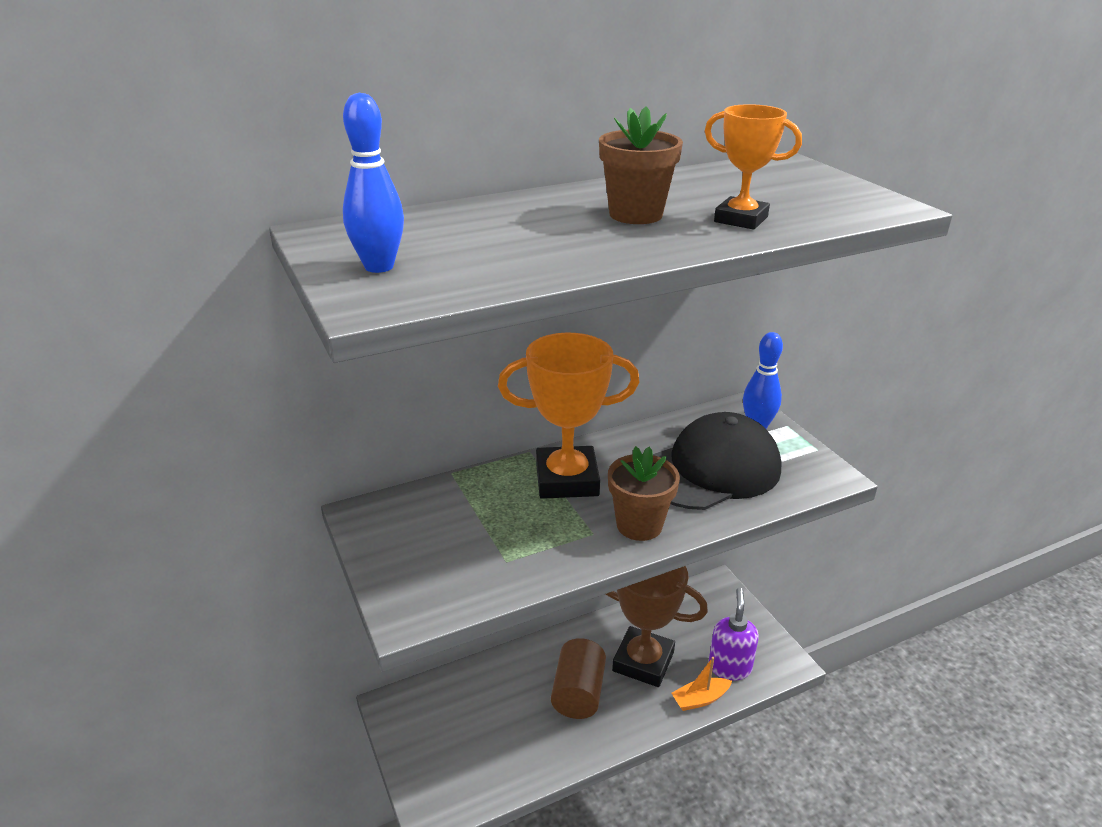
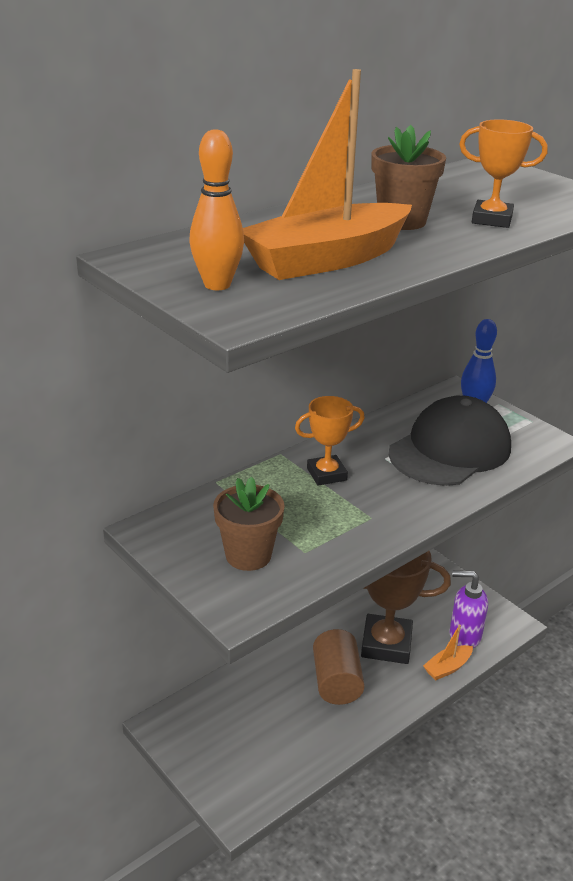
camera: 15 degrees left, 0 degrees up
(379, 267) = (217, 285): blue bowling pin -> orange bowling pin
(518, 249) = (326, 260): none -> orange boat
(567, 479) = (326, 474): orange trophy -> orange trophy, size x0.57
(639, 525) = (408, 505): brown flower pot -> brown flower pot (248, 555)
(729, 667) = (464, 636): purple soap dispenser -> purple soap dispenser turned 75 degrees counterclockwise

